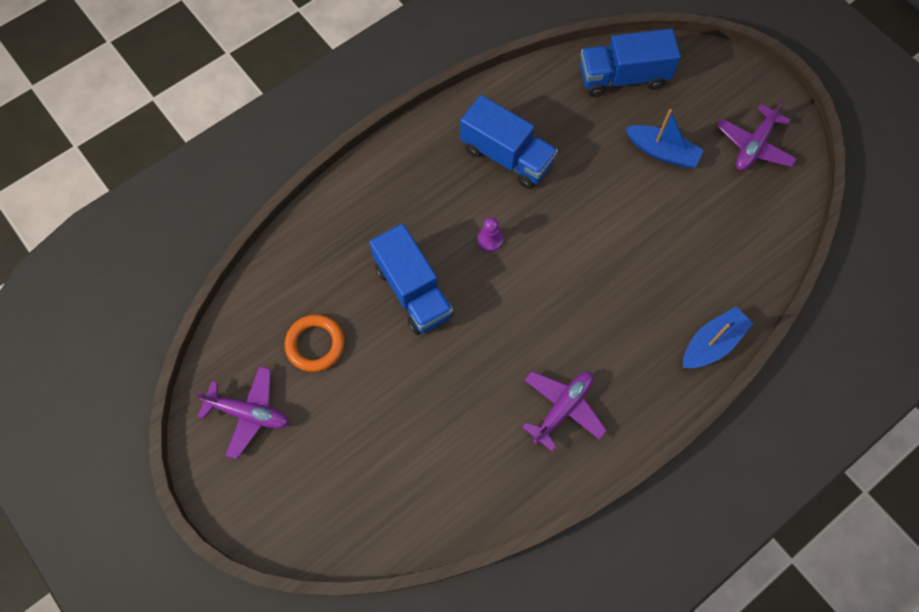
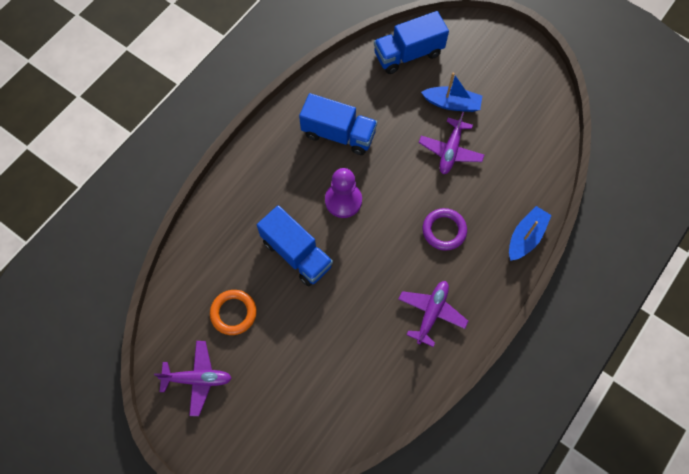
camera: 15 degrees left, 0 degrees up
(489, 240) = (343, 200): purple pawn -> purple pawn, size x1.87
(607, 309) = (444, 230): none -> purple ring
(754, 145) = (516, 83): purple plane -> purple plane (450, 151)

